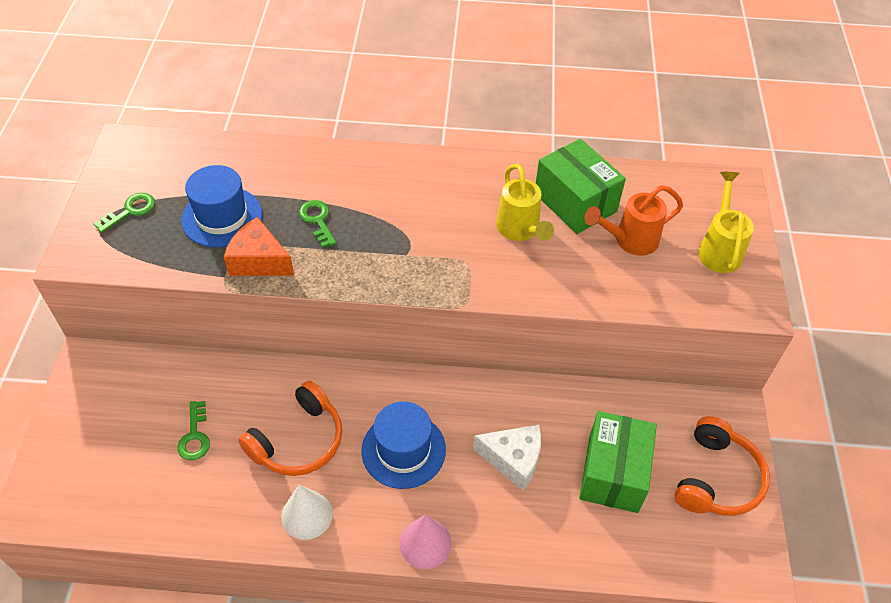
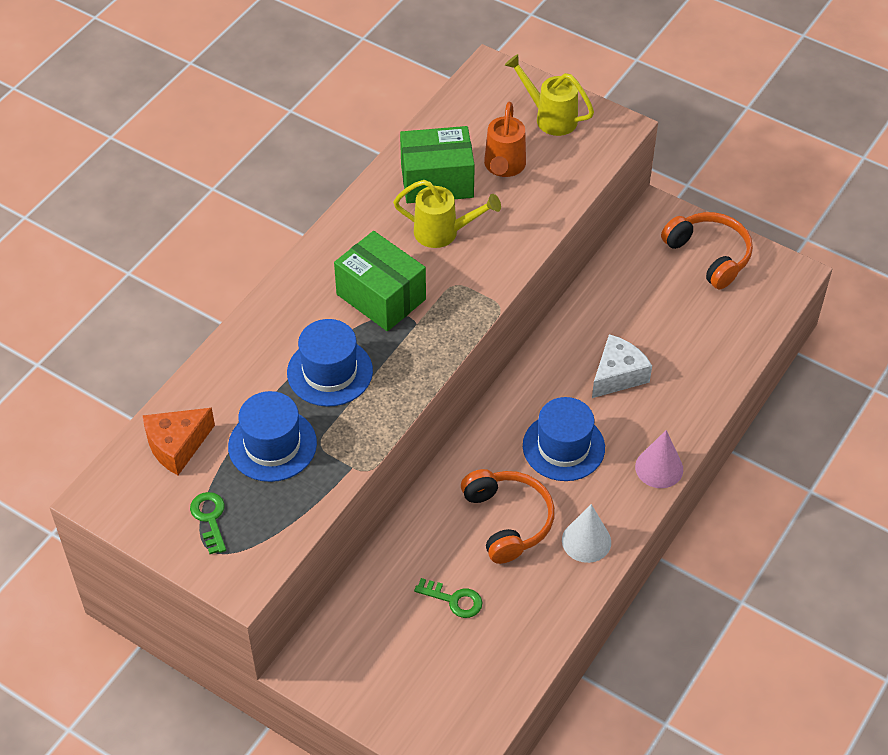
camera: 60 degrees left, 0 degrees up
(259, 261) = (350, 434): orange cheese -> orange cheese (177, 446)
(317, 220) = (330, 372): green key -> blue hat
(613, 473) = (668, 316): green box -> green box (381, 297)

